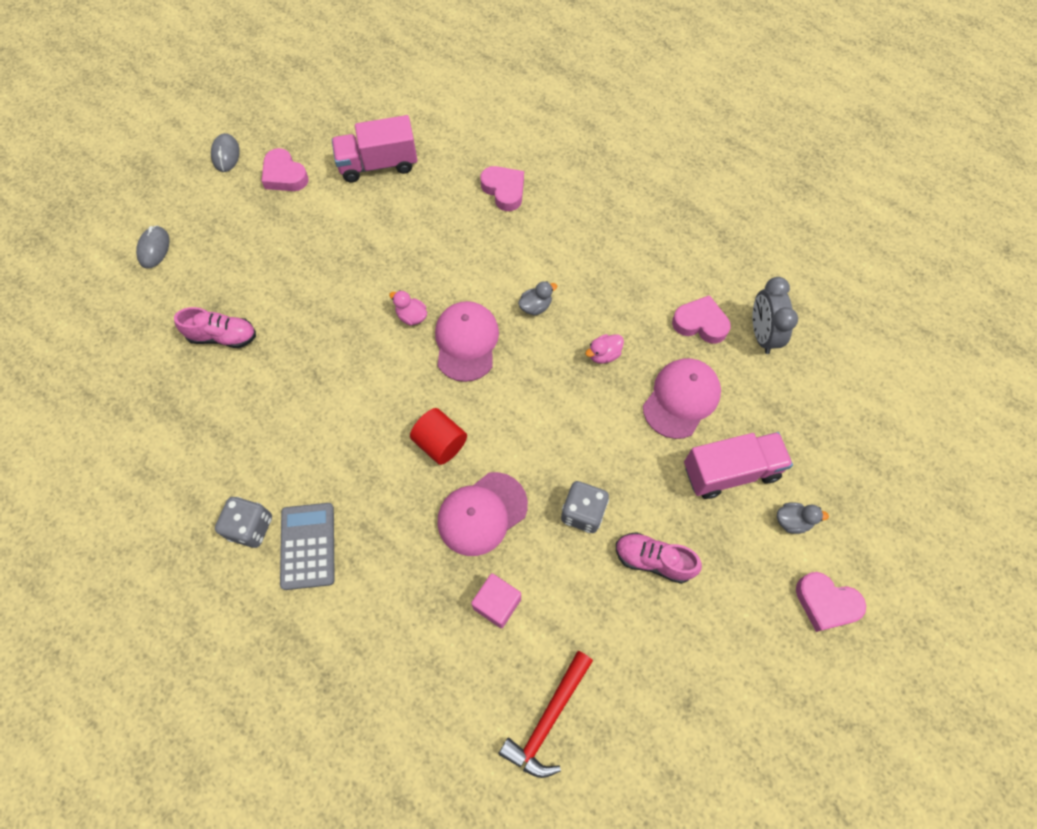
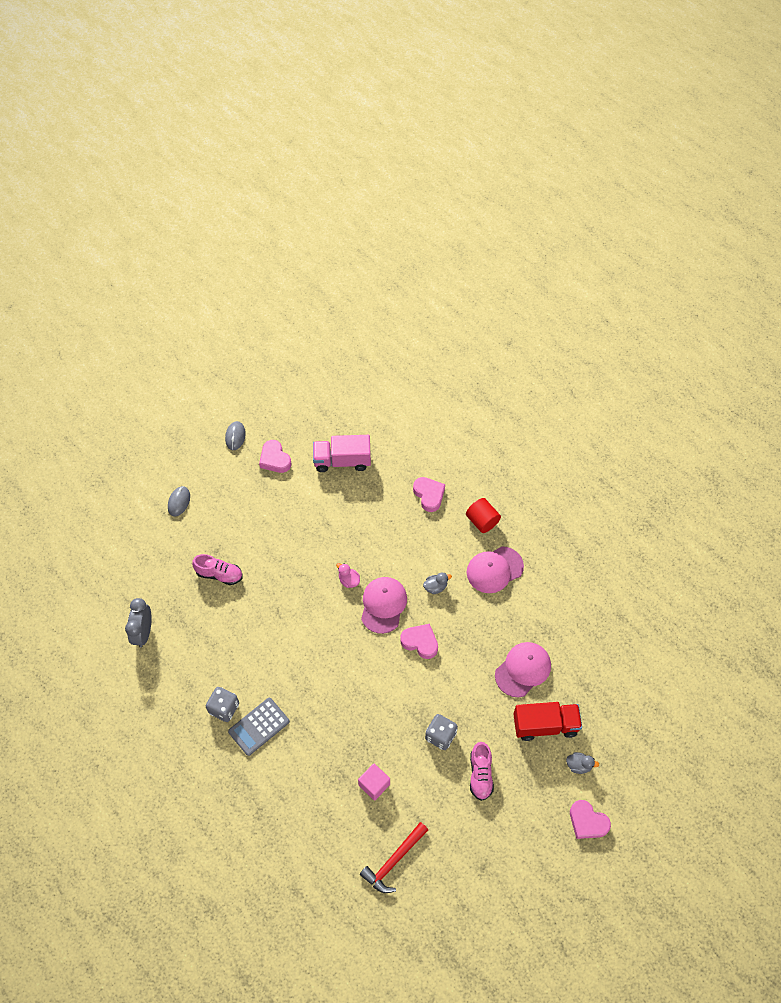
camera: 10 degrees right, 5 degrees down
(308, 546) = (259, 726): grey calculator -> grey calculator turned 135 degrees counterclockwise
(440, 443) = (354, 673): red cylinder -> red cylinder (482, 521)
(482, 513) = (374, 725): pink cap -> pink cap (494, 570)
(603, 355) = (476, 629): pink duck -> none
(653, 560) = (480, 774): pink shoe -> pink shoe turned 120 degrees counterclockwise
(700, 323) = (548, 618): pink heart -> pink heart (420, 642)
(730, 471) = (545, 725): pink truck -> red truck
(762, 334) = (589, 633): grey clock -> grey clock (143, 632)

